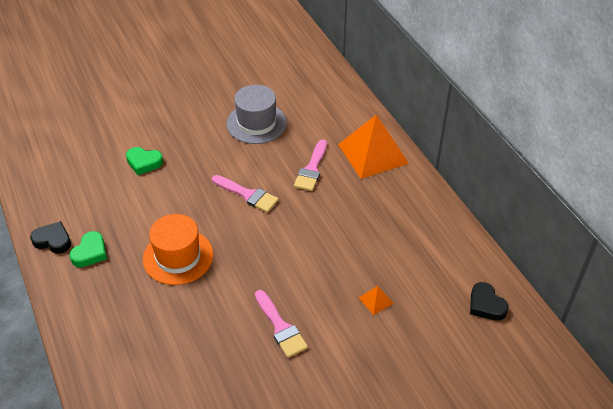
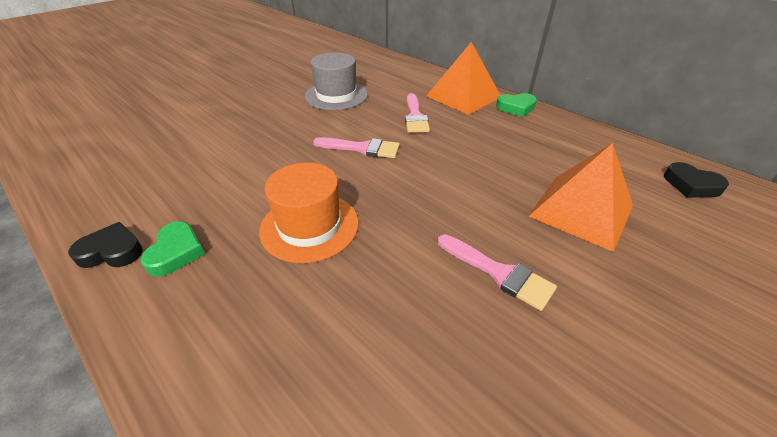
camera: 20 degrees left, 5 degrees down
(144, 162) = (224, 145): green heart -> green heart (516, 108)
(376, 300) = (581, 210): orange pyramid -> orange pyramid, size x2.45

